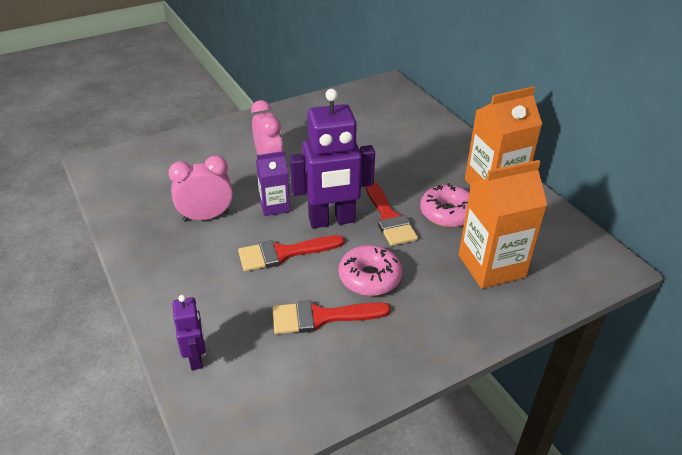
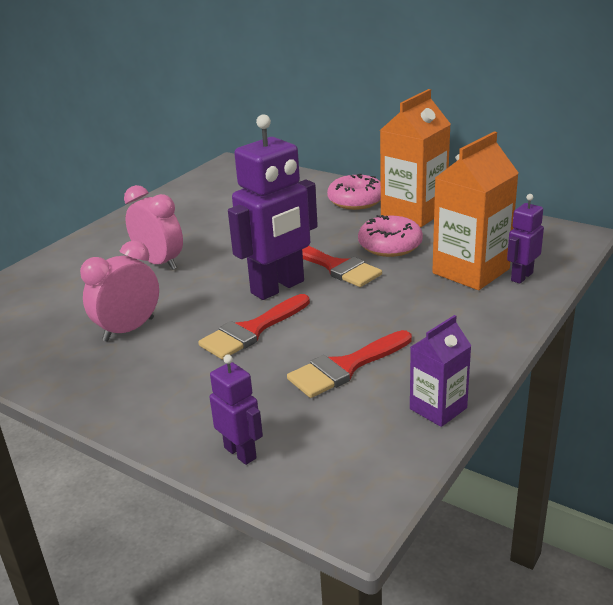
camera: 25 degrees left, 10 degrees down
(274, 206) = (201, 295): purple carton -> purple carton (438, 408)
(369, 277) = (363, 319): pink donut -> pink donut (356, 201)
(529, 289) = (521, 276): none -> purple robot

